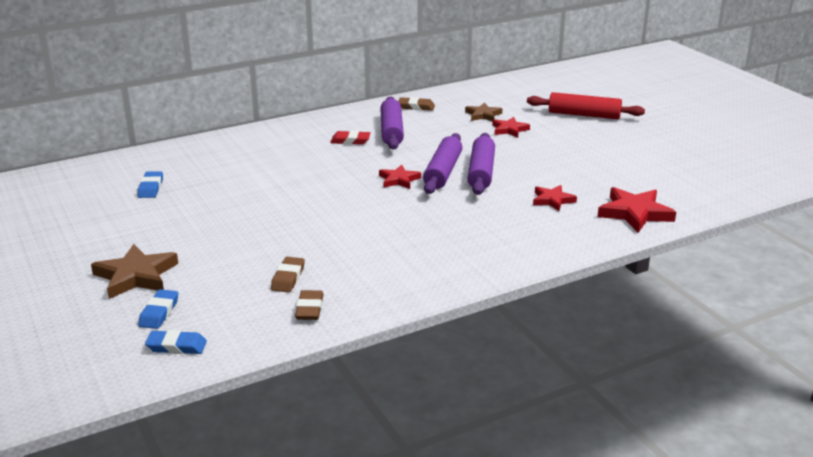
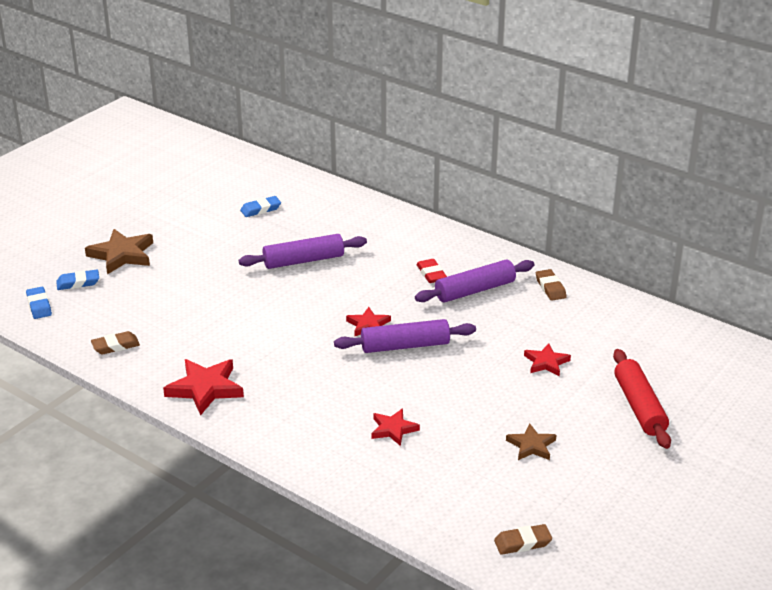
camera: 65 degrees right, 5 degrees up
(288, 278) = (155, 321): brown eraser -> brown eraser (522, 543)
(481, 172) = (423, 369): purple rolling pin -> purple rolling pin (303, 260)
(483, 115) = (570, 335): brown star -> brown star (531, 445)
(635, 213) = (403, 491): red star -> red star (205, 389)

